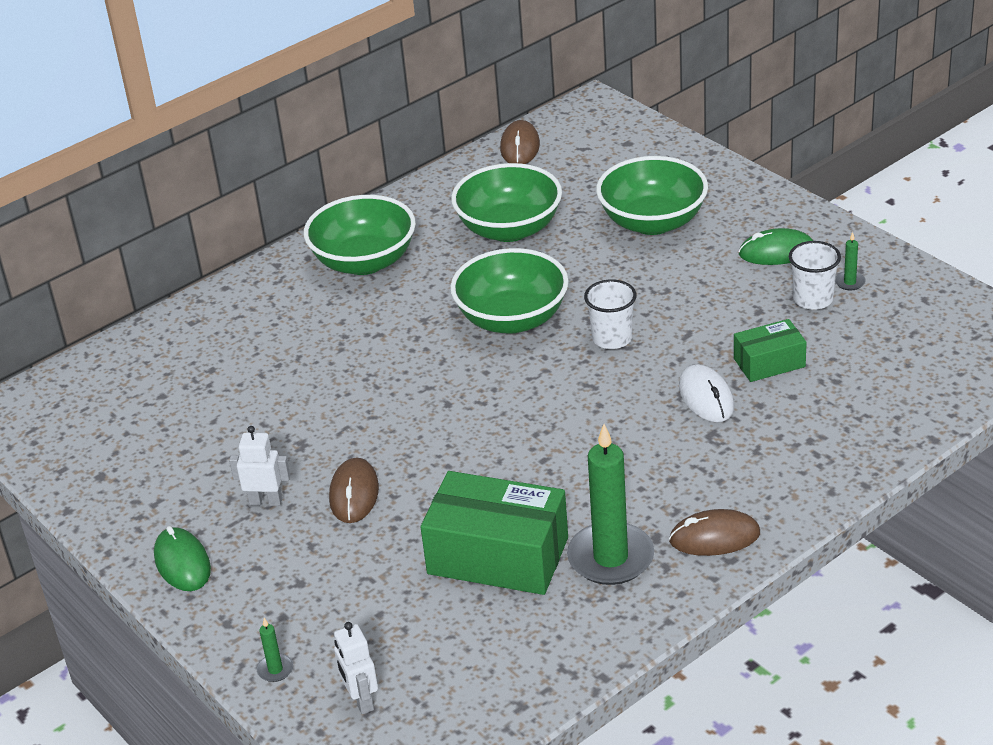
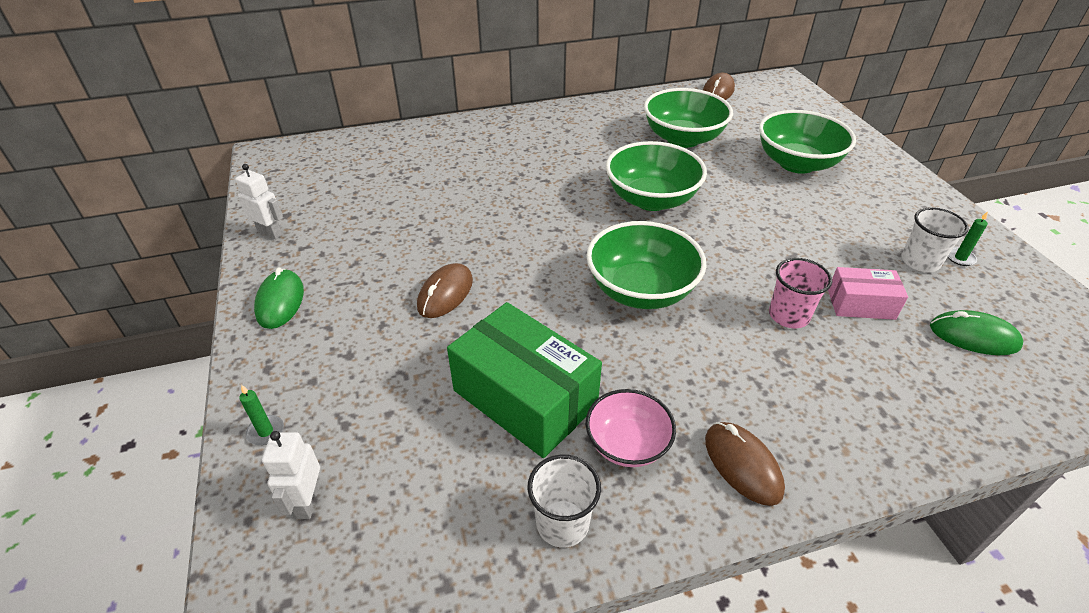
camera: 20 degrees right, 5 degrees up
(266, 501) = (377, 275): white robot -> white robot (270, 233)
(364, 261) = (567, 131): green bowl -> green bowl (641, 290)
(610, 558) = (627, 444): green candle -> pink bowl
(612, 338) = (725, 238): white cup -> white cup (562, 523)
(706, 397) = (788, 316): white mouse -> pink cup
(714, 537) = (742, 465): brown mouse -> brown mouse turned 45 degrees clockwise
(769, 363) = (860, 304): green box -> pink box
(777, 252) = (896, 214): green mouse -> green mouse (973, 336)

